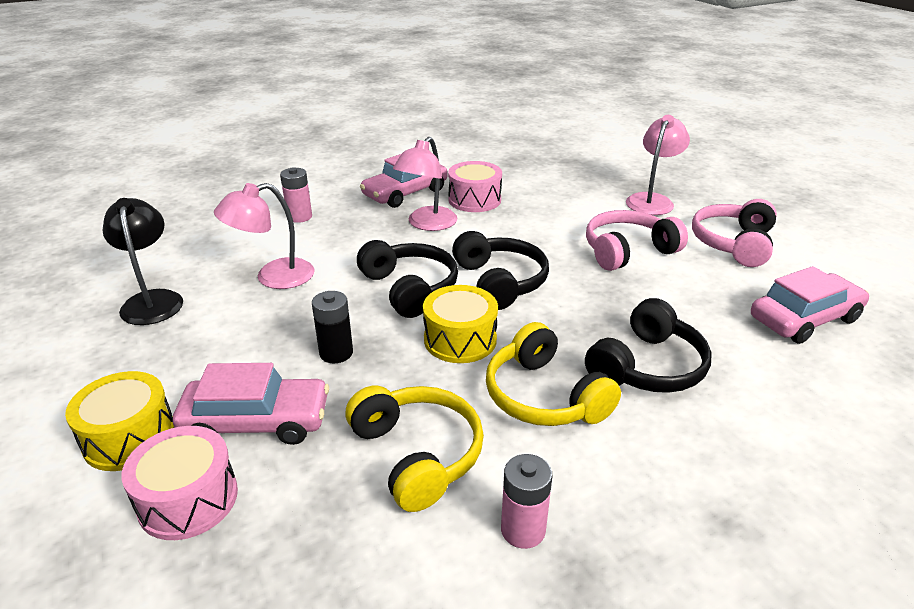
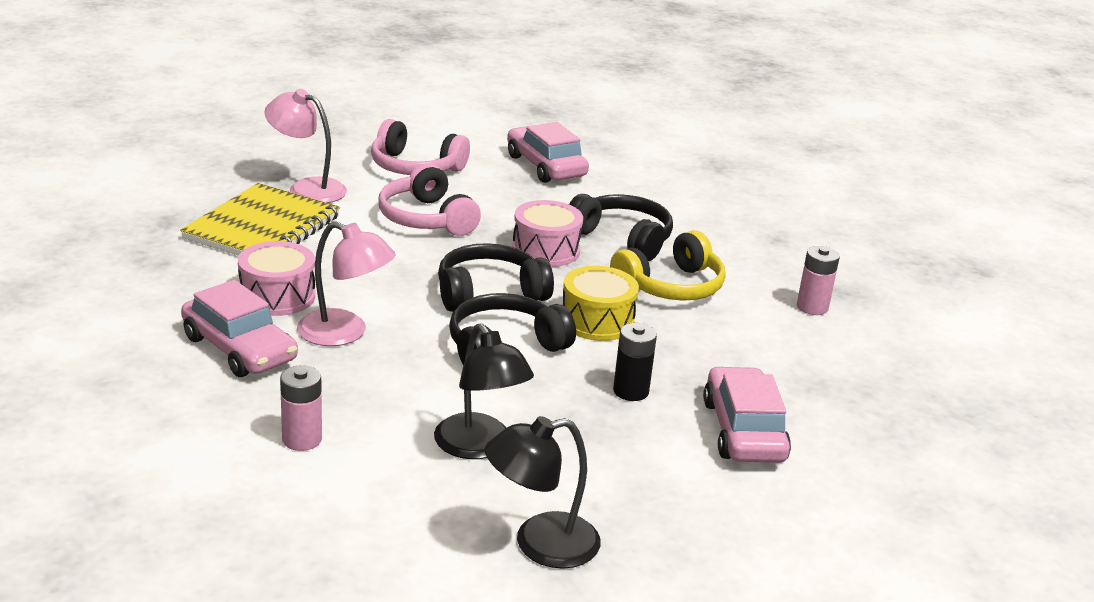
camera: 95 degrees left, 5 degrees down
(129, 437) = (787, 506): yellow drum -> none
(188, 499) = (844, 456): pink drum -> pink drum (546, 250)
(273, 277) = (479, 447): pink lamp -> black lamp
(417, 454) = (756, 346): yellow headphones -> none
(575, 189) = (263, 227): none -> yellow notebook

